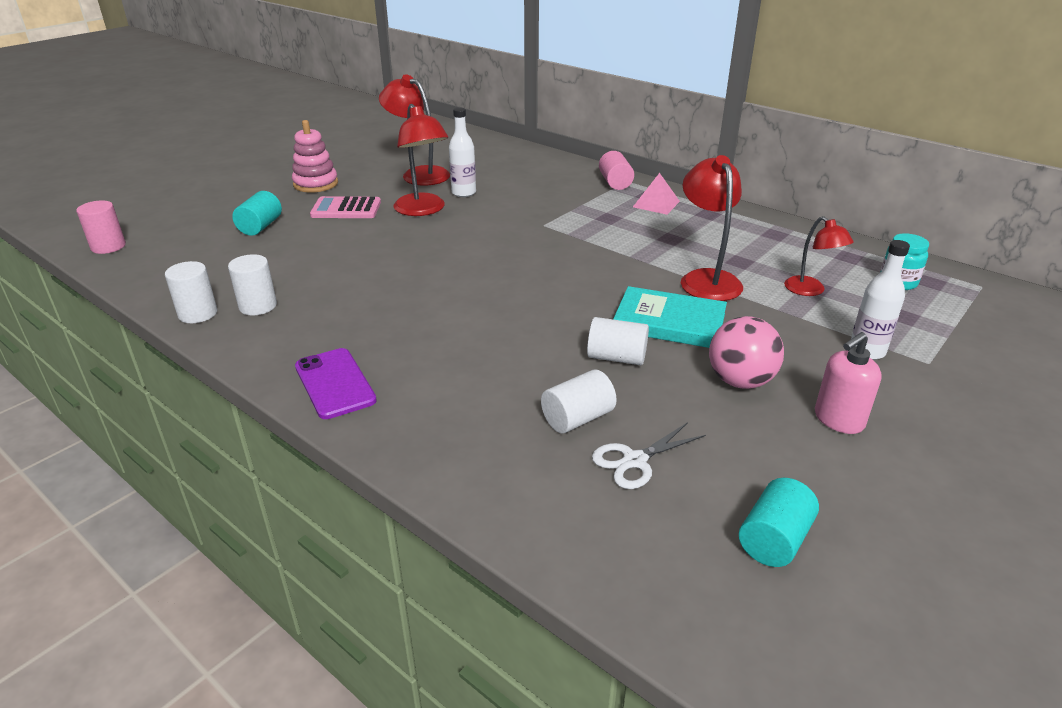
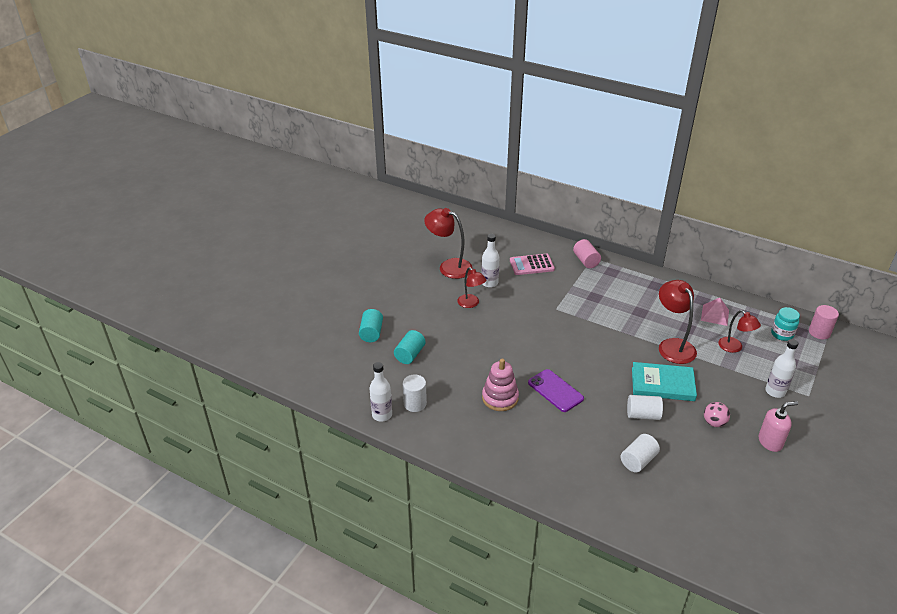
camera: 10 degrees left, 5 degrees up
(108, 246) = (281, 364): pink cylinder -> pink cylinder (819, 332)
(198, 314) = (382, 415): white cylinder -> white bottle
(316, 184) = (383, 285): pink stacking toy -> pink stacking toy (500, 398)
(335, 383) = (496, 456): purple phone -> purple phone (555, 390)
(346, 209) = (419, 309): pink calculator -> pink calculator (531, 265)
(423, 210) = (471, 304): red lamp -> red lamp, size x0.62
(634, 461) = (677, 483): white scissors -> none
(656, 204) = (620, 279): pink pyramid -> pink pyramid (715, 315)
(740, 381) = (714, 423): pink ball -> pink ball, size x0.64
(774, 540) = (756, 518): turquoise cylinder -> turquoise cylinder (410, 354)
(838, 420) = (770, 442): pink soap dispenser -> pink soap dispenser turned 150 degrees counterclockwise

